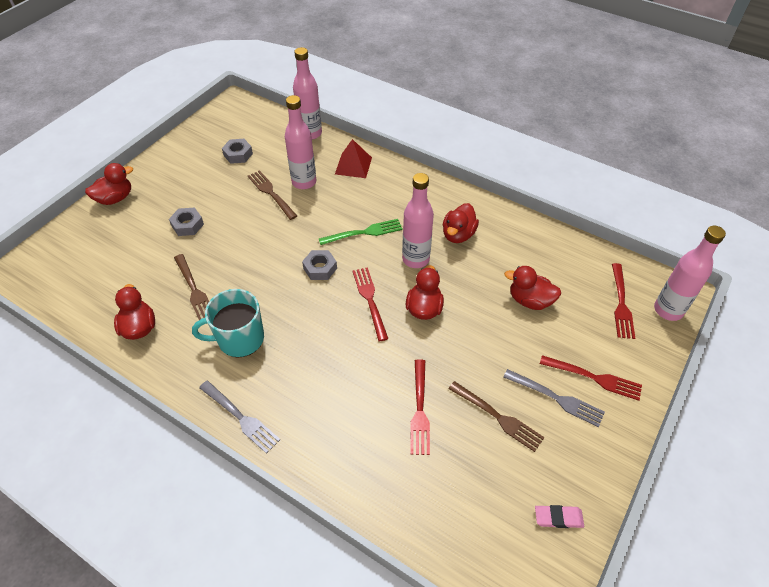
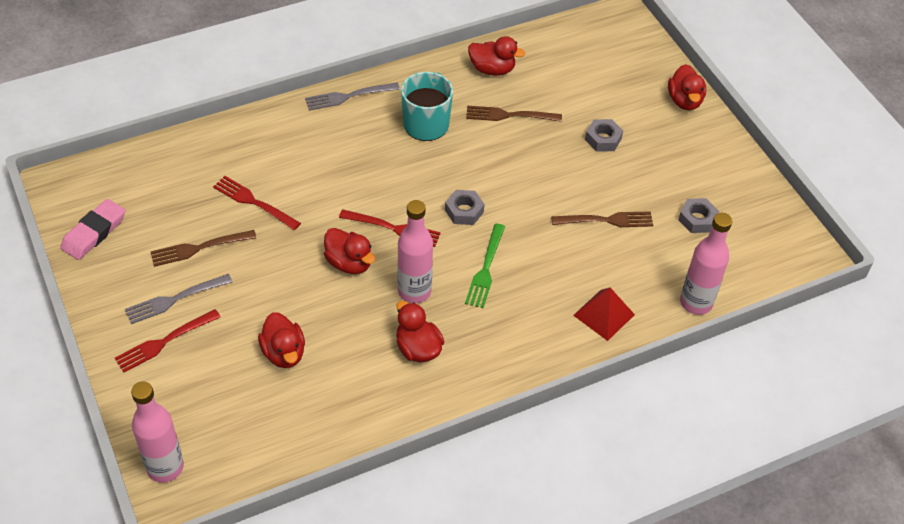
camera: 120 degrees right, 0 degrees up
(304, 182) = (605, 256): pink bottle -> none
(530, 300) = (284, 353): red duck -> red duck turned 105 degrees clockwise
(558, 518) = (94, 232): pink eraser -> pink eraser, size x1.59
(621, 303) = (210, 430): red fork -> none

